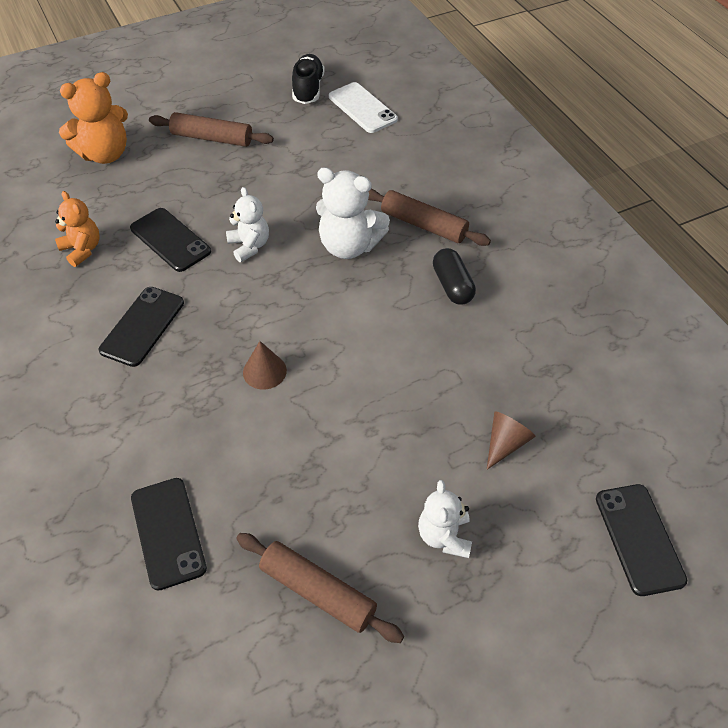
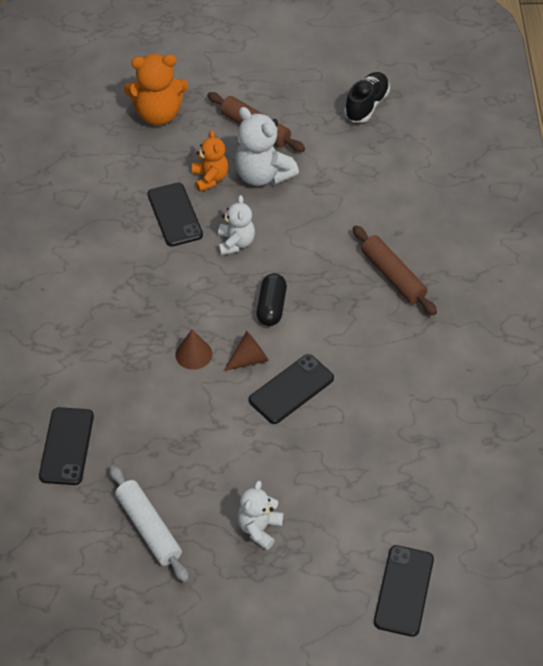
camera: 25 degrees right, 0 degrees up
(82, 250) = (102, 199): orange teddy bear -> orange teddy bear (210, 178)
(142, 326) = (119, 282): black phone -> black phone (291, 389)
(318, 592) = (149, 528): brown rolling pin -> white rolling pin
(349, 246) = (318, 272): white teddy bear -> white teddy bear (262, 175)
(362, 108) = (405, 142): white phone -> none
(452, 285) = (384, 339): black capsule -> black capsule (271, 307)
(505, 443) = (347, 482): brown cone -> brown cone (249, 359)

